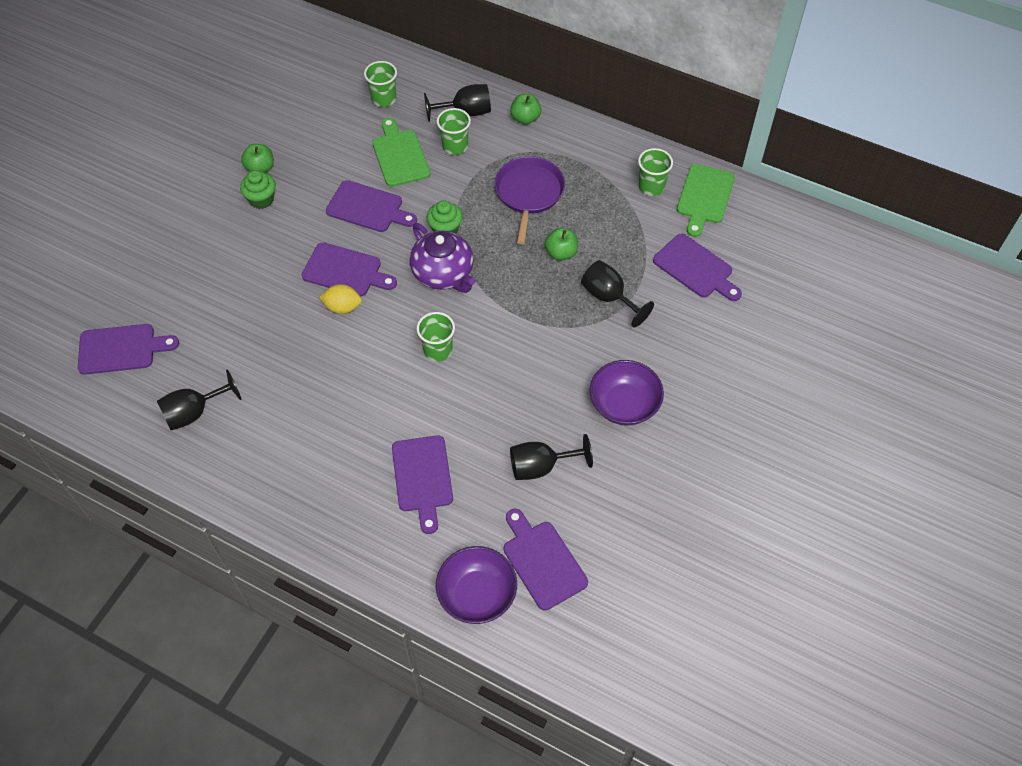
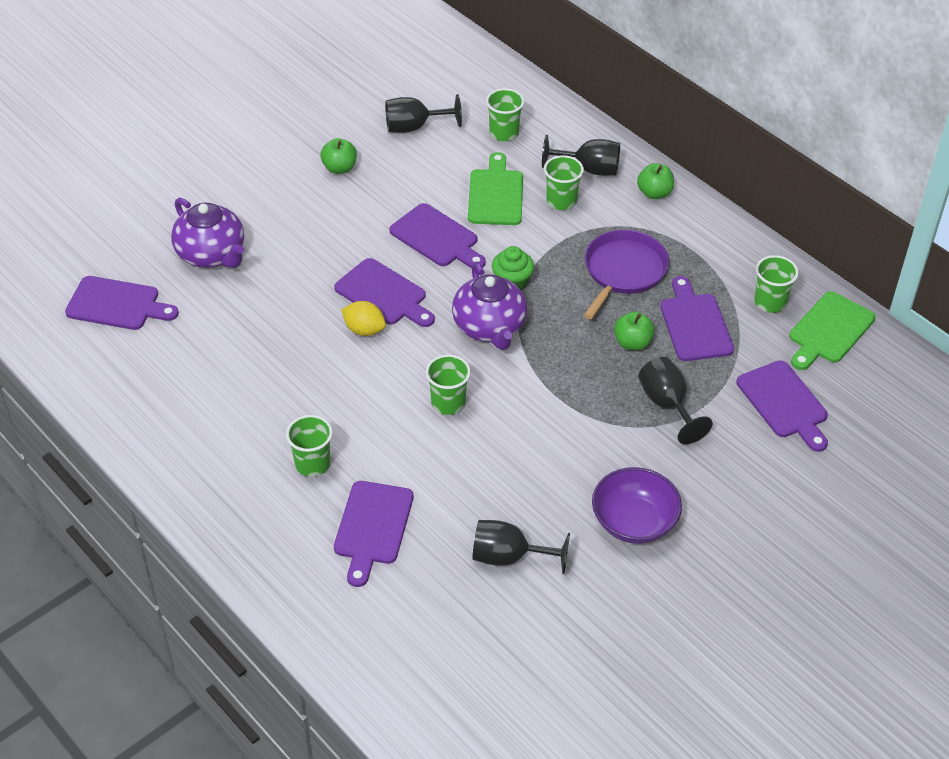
camera: 20 degrees right, 10 degrees down
(184, 278) = (212, 254): none -> purple teapot
(194, 412) = (162, 388): black goblet -> black goblet (414, 127)
(261, 199) = (327, 199): green cupcake -> none
(350, 439) = (312, 464): none -> green cup
(477, 594) = (378, 665): purple bowl -> none
(542, 561) = (466, 655): purple cutting board -> purple cutting board (695, 324)

